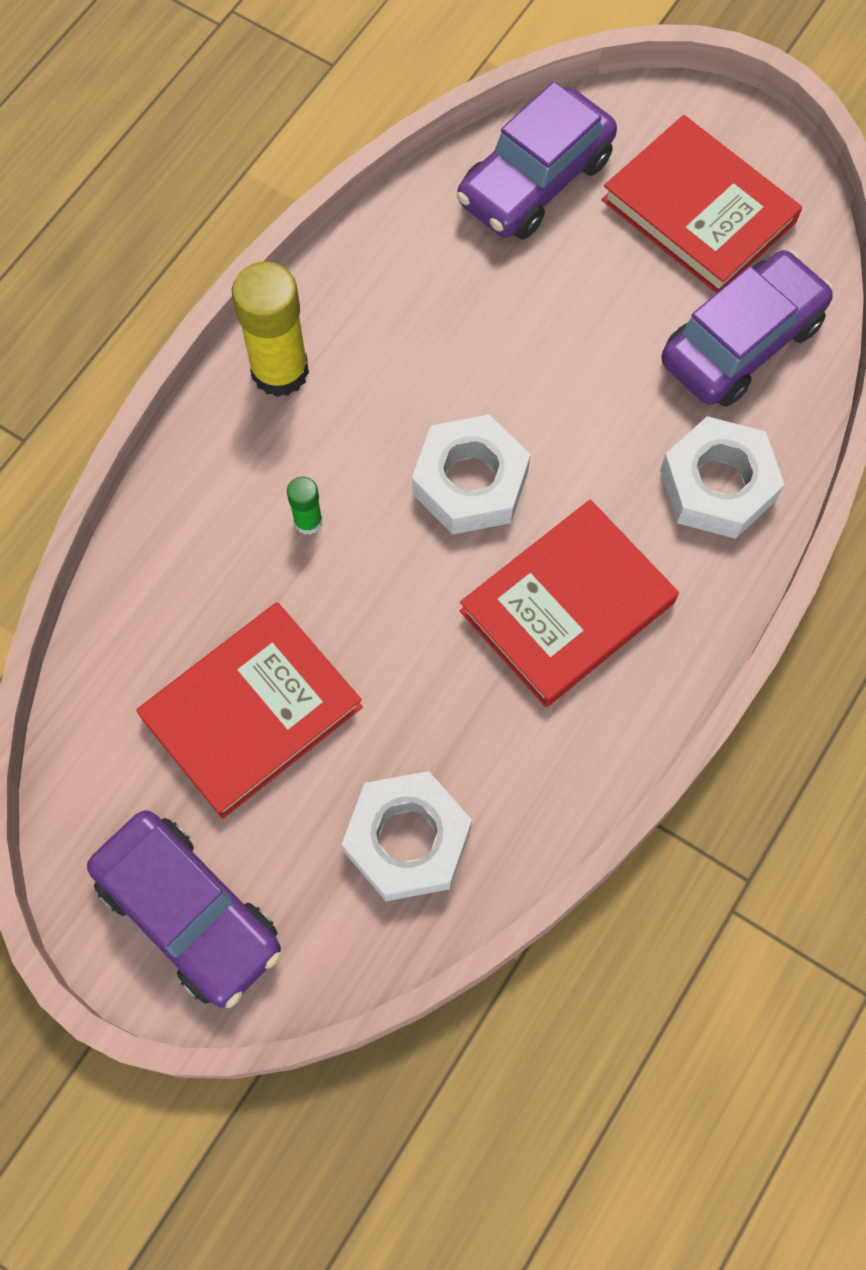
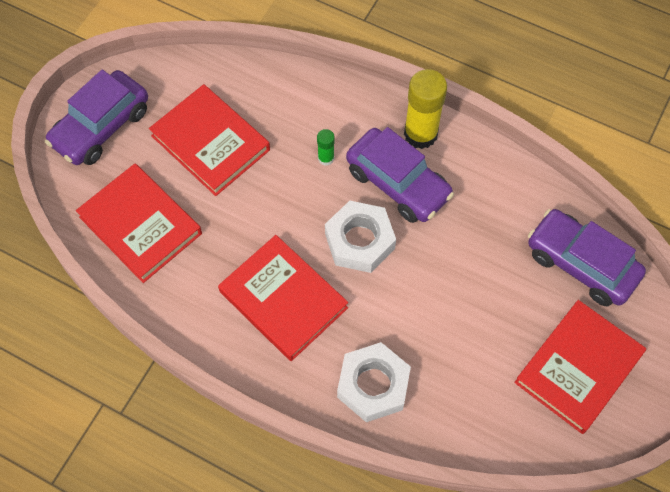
camera: 85 degrees right, 5 degrees down
(407, 840) = (140, 225): white nut -> red book
(741, 342) = (480, 398): purple car -> purple car (398, 183)

